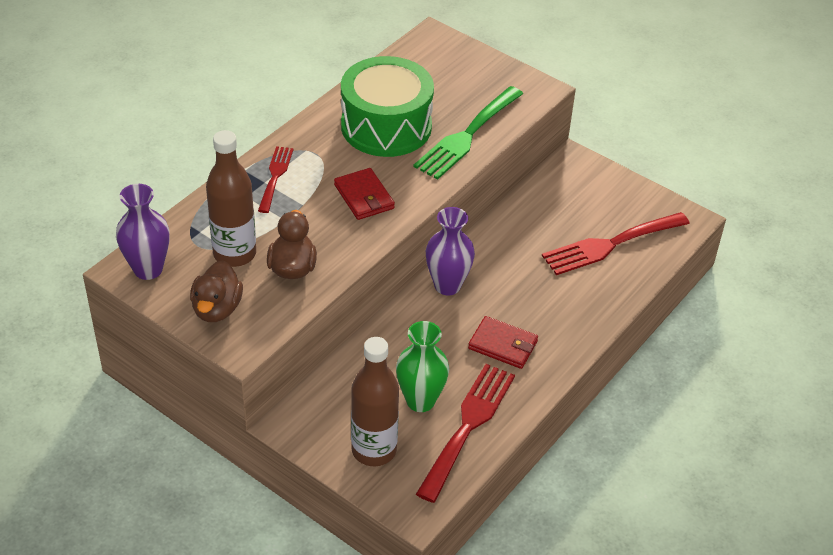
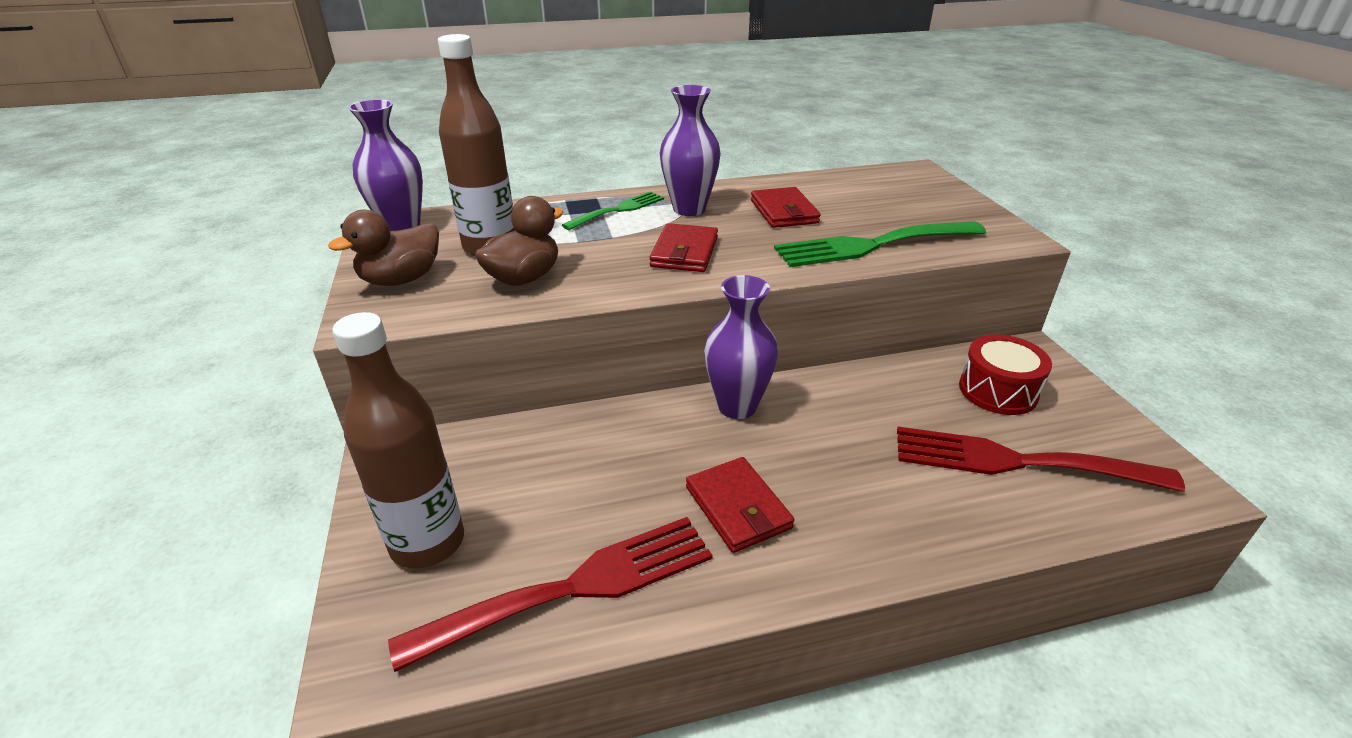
camera: 40 degrees right, 10 degrees down
(275, 176) = (618, 210): red fork -> green fork
(322, 152) = (689, 209): none -> purple vase
(386, 126) = (783, 212): green drum -> red wallet
(420, 400) = (555, 516): green vase -> none
(573, 200) = (997, 391): none -> red drum

